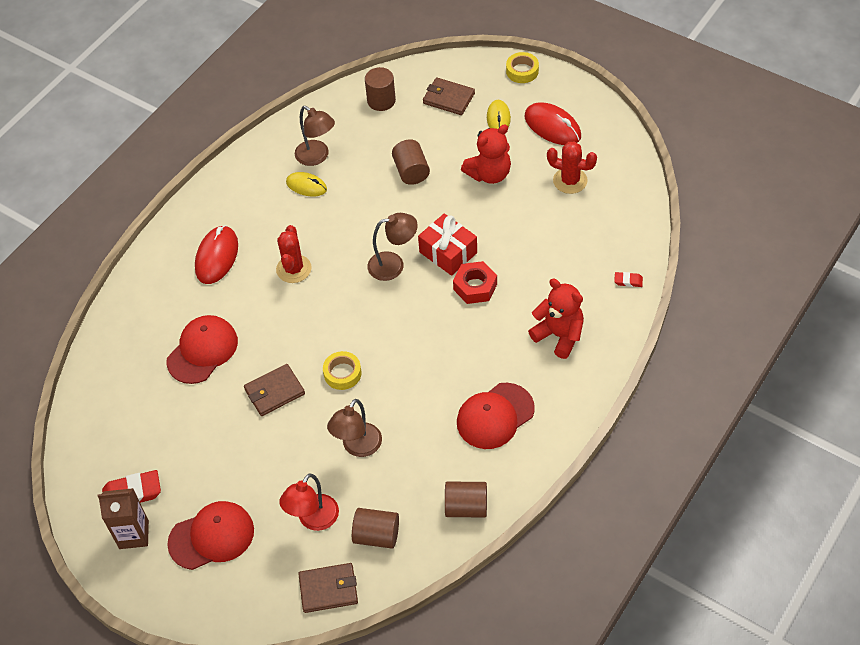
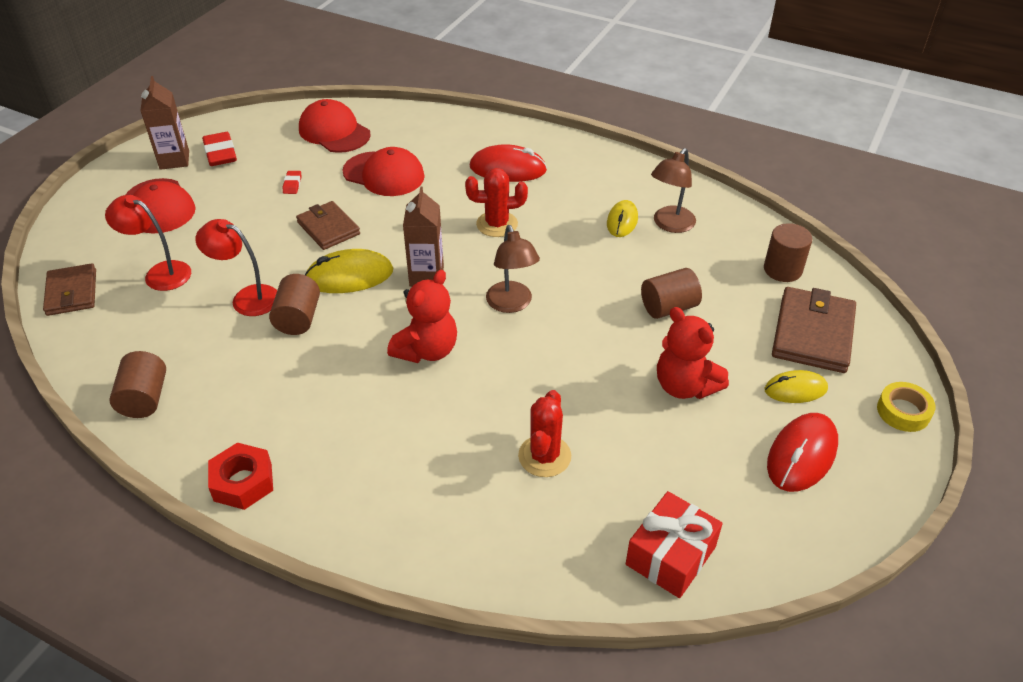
camera: 80 degrees right, 10 degrees down
(342, 373) = (349, 276): yellow tape -> yellow mouse
(351, 319) = (426, 276): none -> brown carton
(358, 447) = (247, 298): brown lamp -> red lamp
(376, 535) = (127, 323): brown cylinder -> brown cylinder (298, 318)
(448, 98) = (813, 334): brown wallet -> brown wallet, size x1.50
(448, 252) = (538, 353): red gift -> red gift (670, 555)
(475, 287) = (483, 384): red nut -> red nut (243, 482)
(495, 416) = (274, 418): red cap -> red cap (334, 132)
(559, 335) = (402, 482): red teddy bear -> red teddy bear (427, 350)
(570, 181) = (697, 482): red cactus -> red cactus (544, 456)
(628, 281) = (508, 568): red eraser -> red eraser (292, 184)

